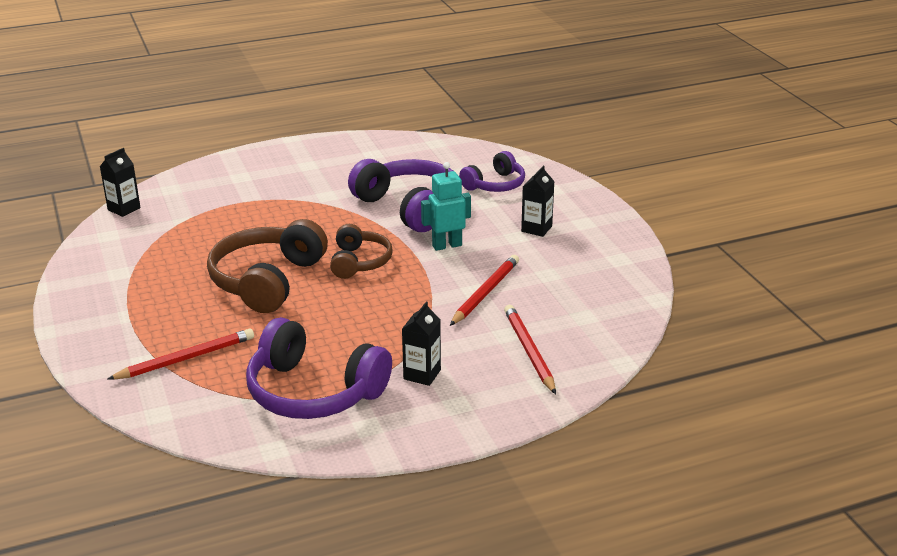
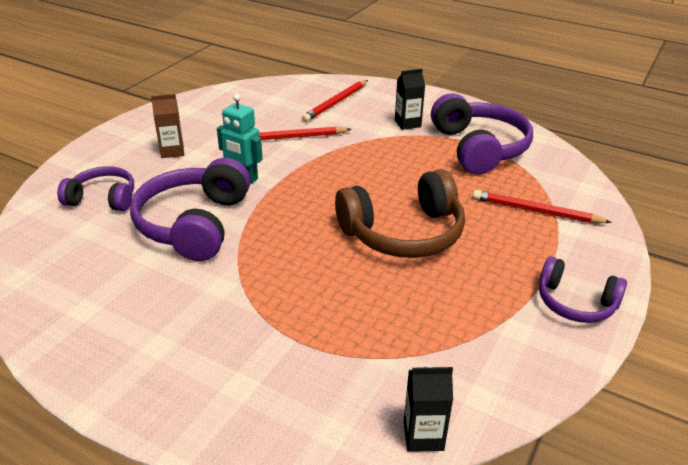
camera: 130 degrees left, 5 degrees up
(92, 308) = (575, 303): none -> purple headphones
(359, 262) = (318, 204): brown headphones -> none
(536, 229) = (172, 151): black carton -> brown carton

